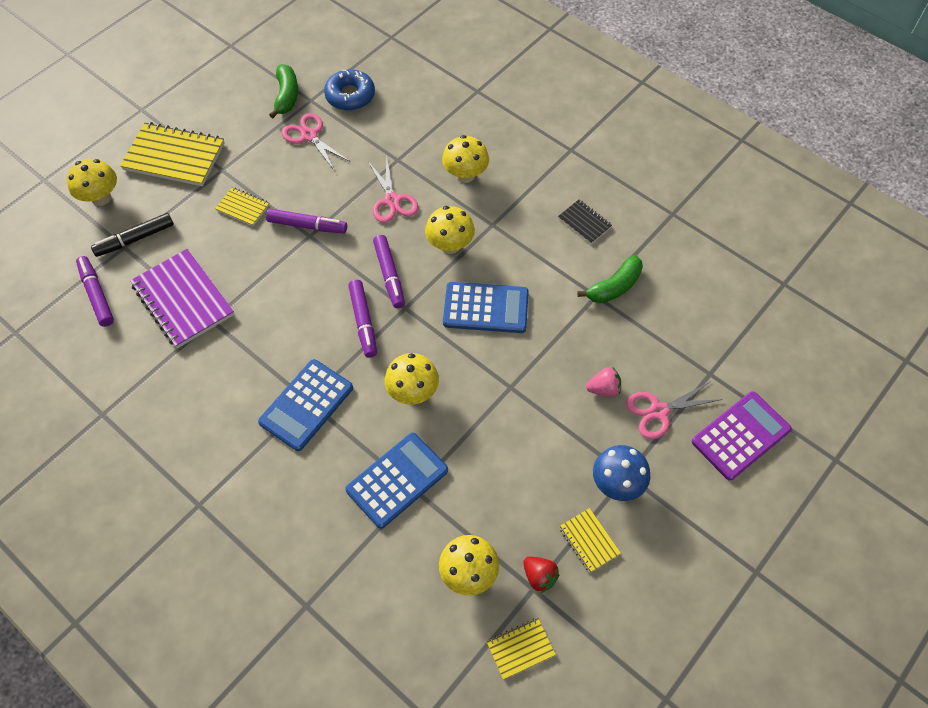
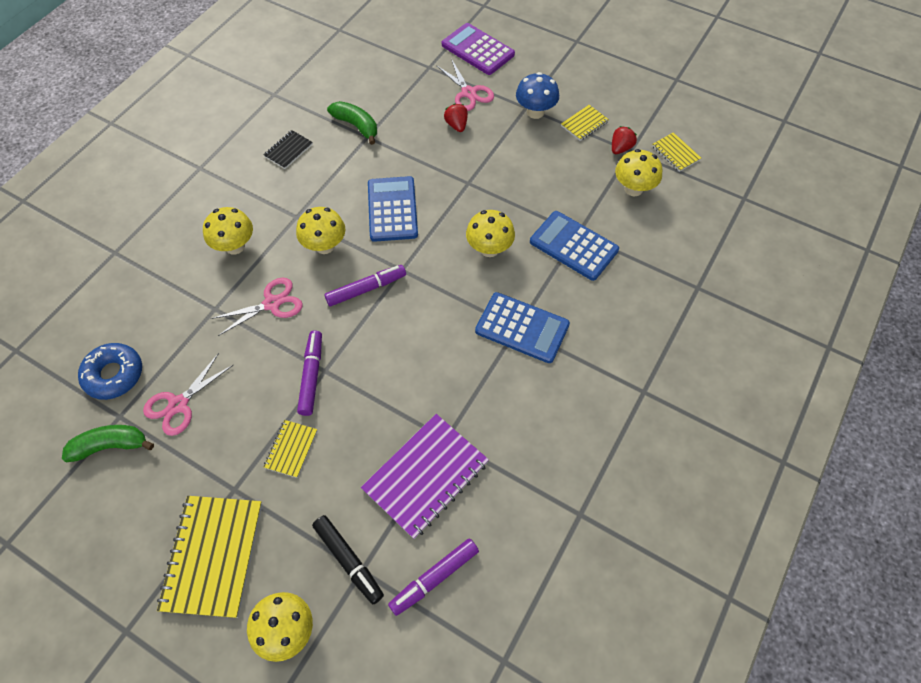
camera: 100 degrees left, 0 degrees up
(363, 322) = (423, 300): purple marker -> none
(603, 389) = (456, 125): pink strawberry -> red strawberry

